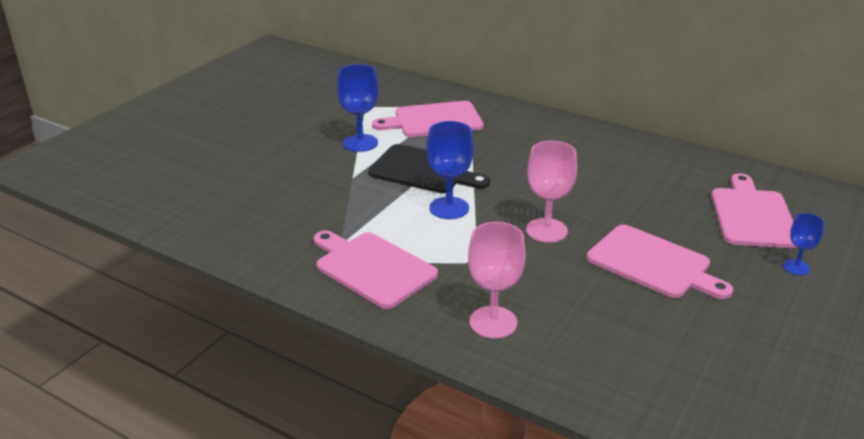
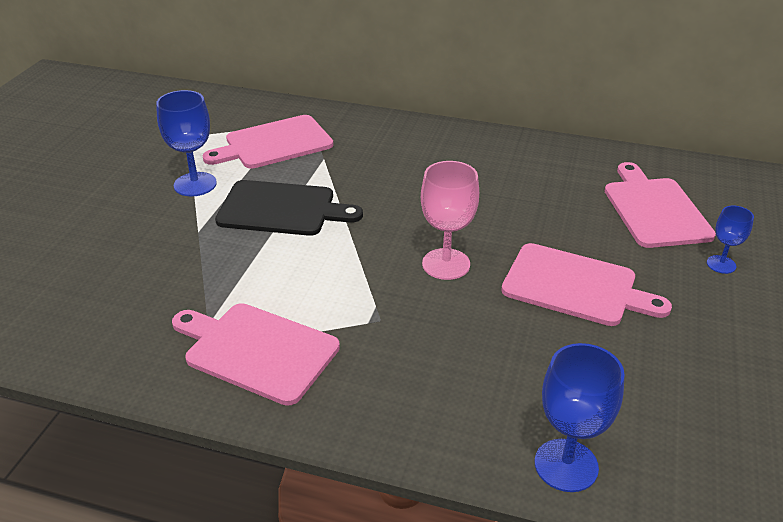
camera: 15 degrees left, 5 degrees up
(449, 208) = (326, 253): blue goblet -> blue goblet (566, 465)
(493, 322) = (424, 398): pink goblet -> none

